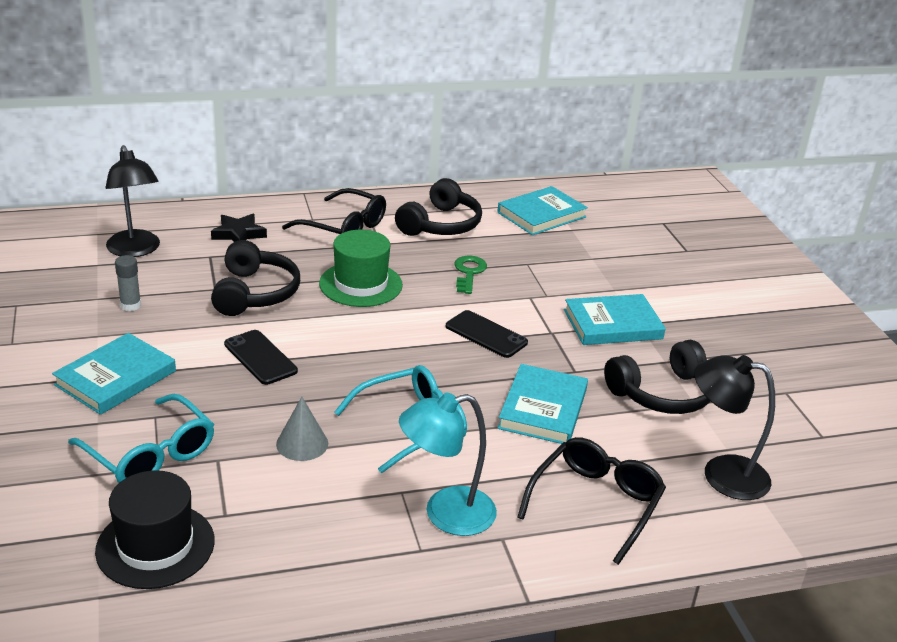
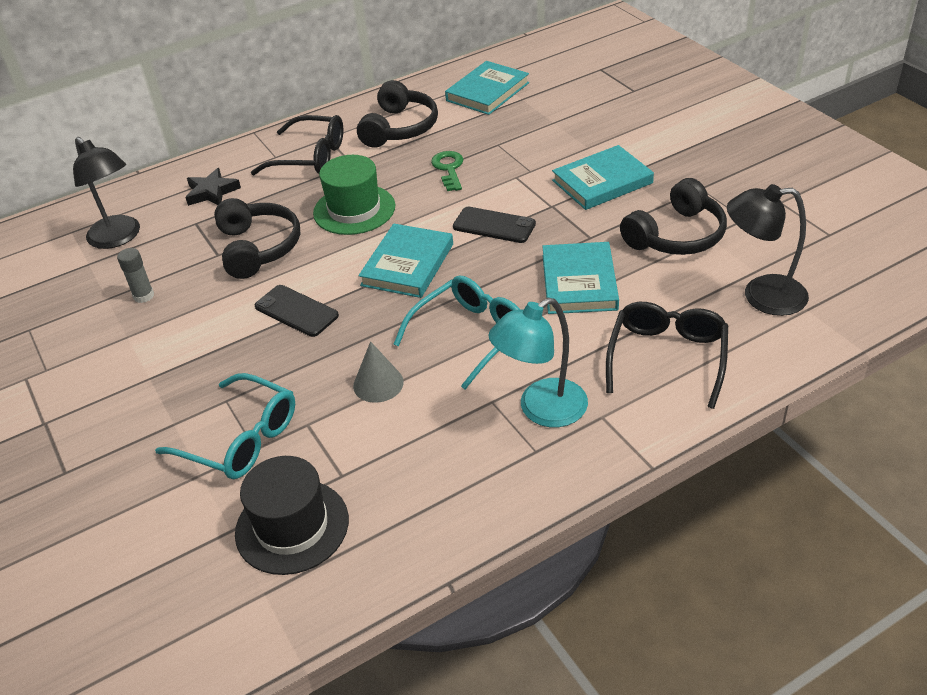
camera: 10 degrees left, 10 degrees up
(116, 378) = (168, 374): turquoise book -> turquoise book (407, 265)

